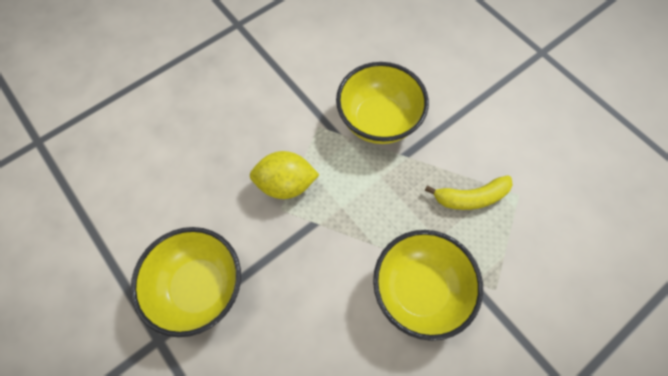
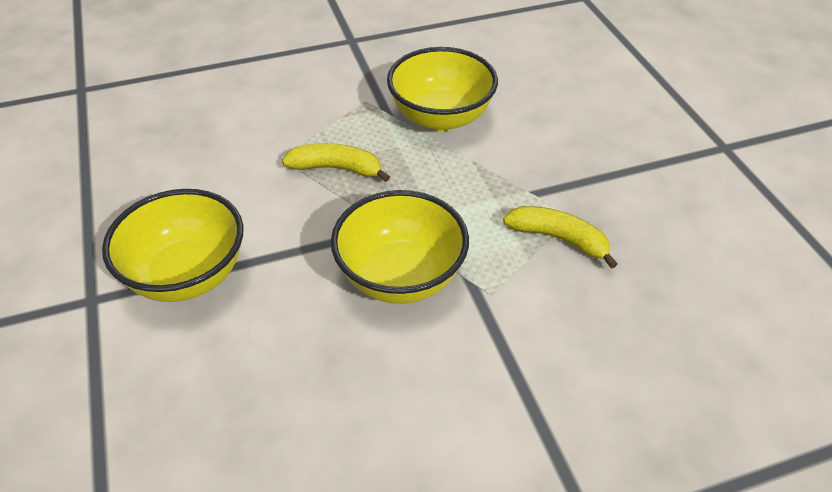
camera: 160 degrees left, 20 degrees down
(199, 287) = (679, 173): yellow bowl -> yellow bowl (187, 275)
(286, 184) = (558, 239): yellow lemon -> yellow banana

